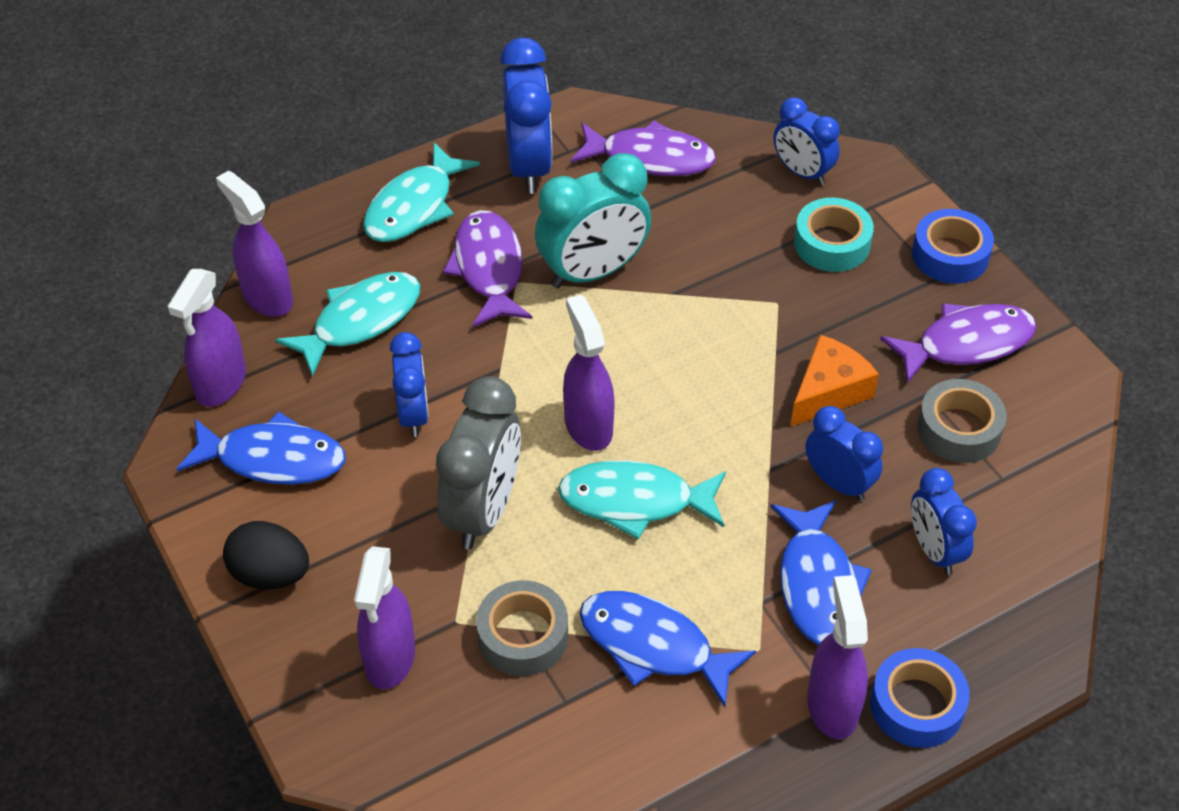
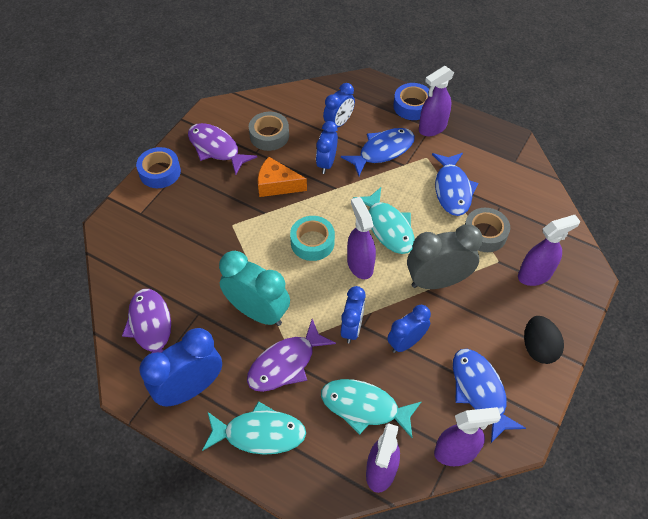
camera: 120 degrees left, 5 degrees up
(588, 426) = (360, 264): purple spray bottle -> purple spray bottle turned 120 degrees clockwise
(802, 172) = (128, 252): blue clock -> blue clock (352, 328)
(832, 243) = (177, 219): turquoise tape -> turquoise tape (312, 242)

